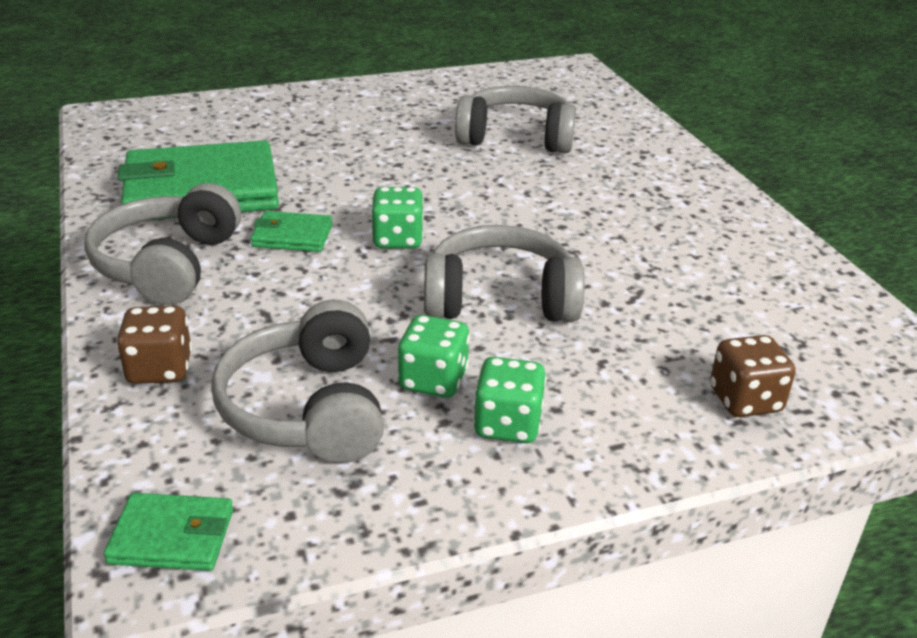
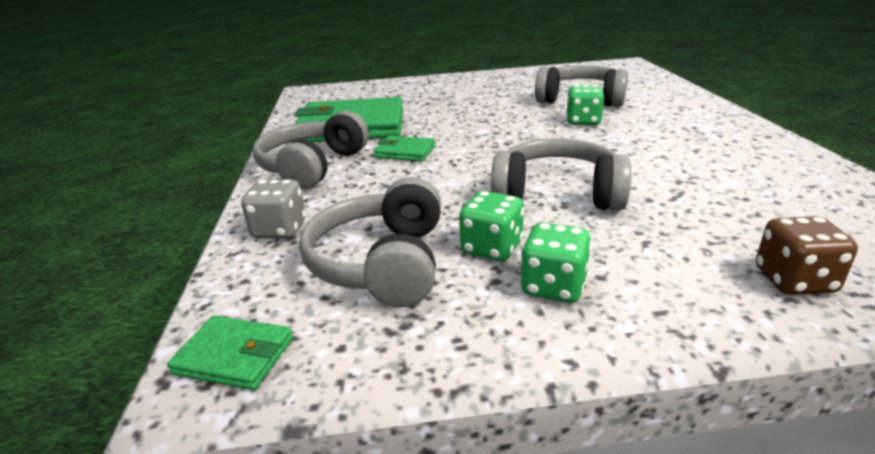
camera: 15 degrees right, 5 degrees down
(160, 369) = (279, 230): brown dice -> grey dice
(398, 239) = (482, 155): green dice -> green dice (583, 121)

